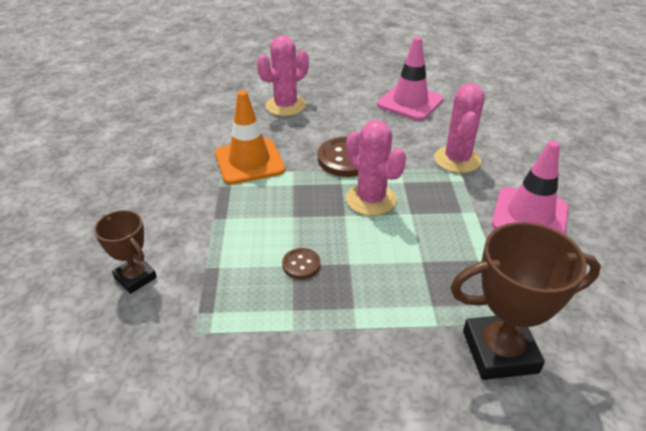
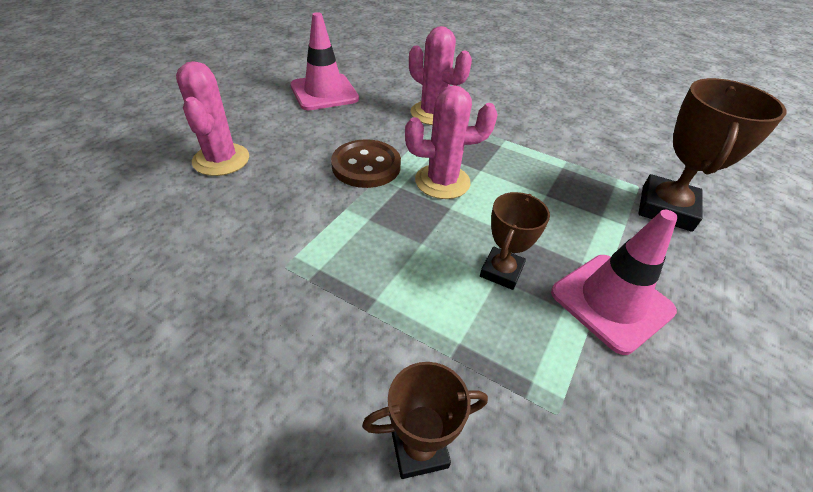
camera: 60 degrees left, 5 degrees up
(249, 161) = (291, 233): orange traffic cone -> none
(301, 264) = (501, 271): brown button -> brown trophy
(530, 216) = (530, 120): pink traffic cone -> pink traffic cone (611, 301)

